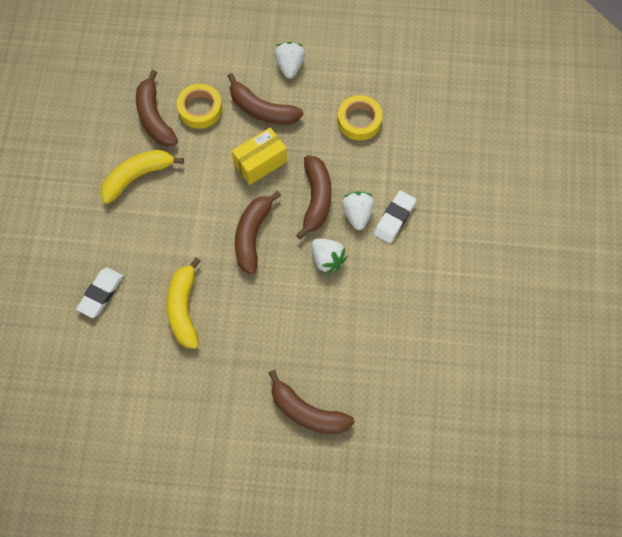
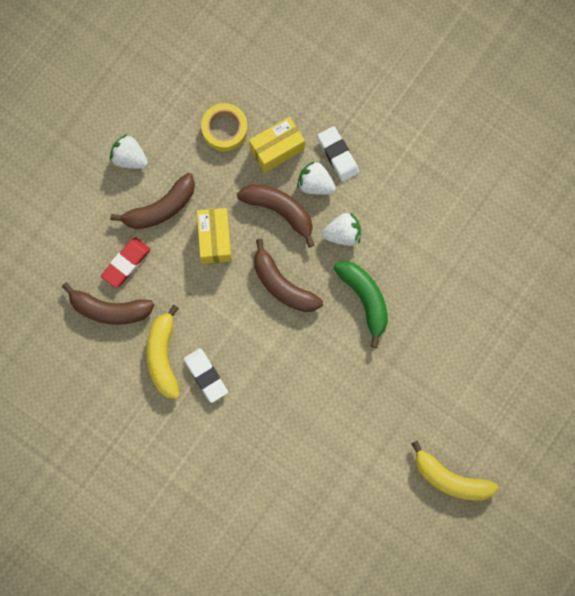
camera: 60 degrees left, 10 degrees up
(100, 294) = (261, 446): white eraser -> white eraser (205, 376)
(184, 308) = (318, 381): yellow banana -> yellow banana (450, 479)
(200, 109) = (126, 263): yellow tape -> red eraser
(279, 309) = (365, 299): none -> green banana
(307, 412) = (469, 327): brown banana -> none
(368, 169) = (277, 149): none -> yellow box

